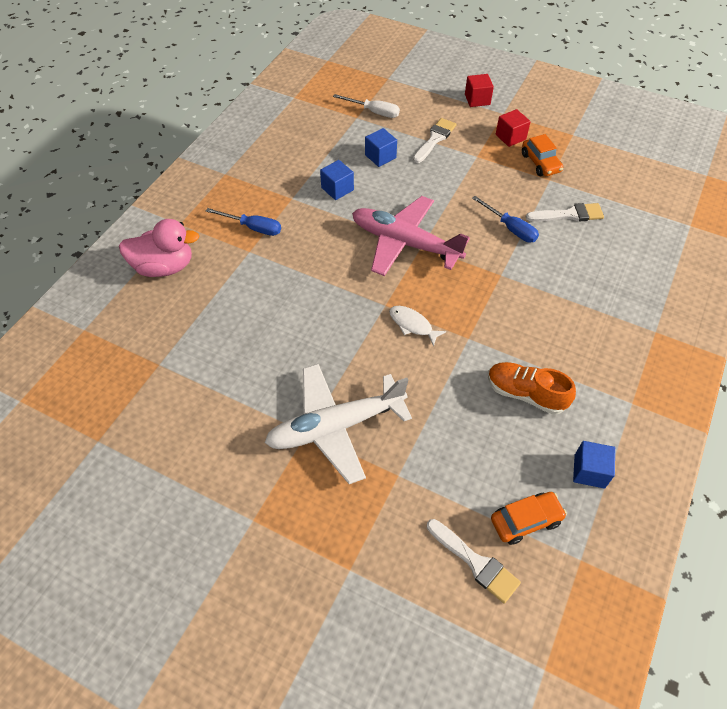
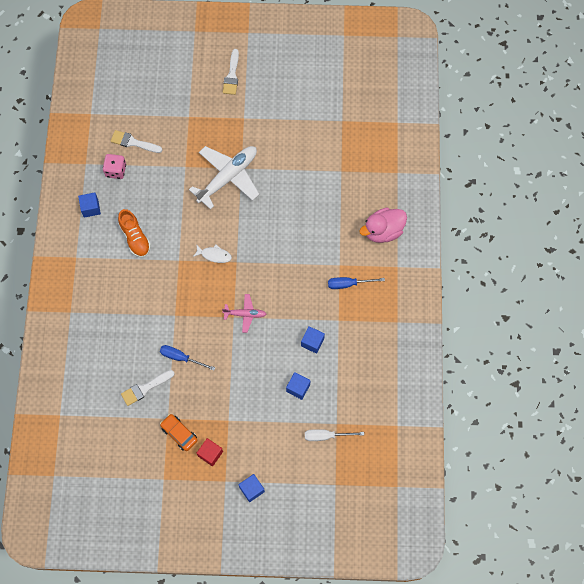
camera: 155 degrees right, 15 degrees up
(405, 243) = (245, 314): pink plane -> pink plane, size x0.51
(435, 139) = (266, 425): white brush -> white brush (232, 75)
(477, 99) = (252, 489): red cube -> blue cube
(525, 394) = (135, 238): orange shoe -> orange shoe turned 60 degrees clockwise
(525, 520) = (116, 170): orange car -> pink dice

